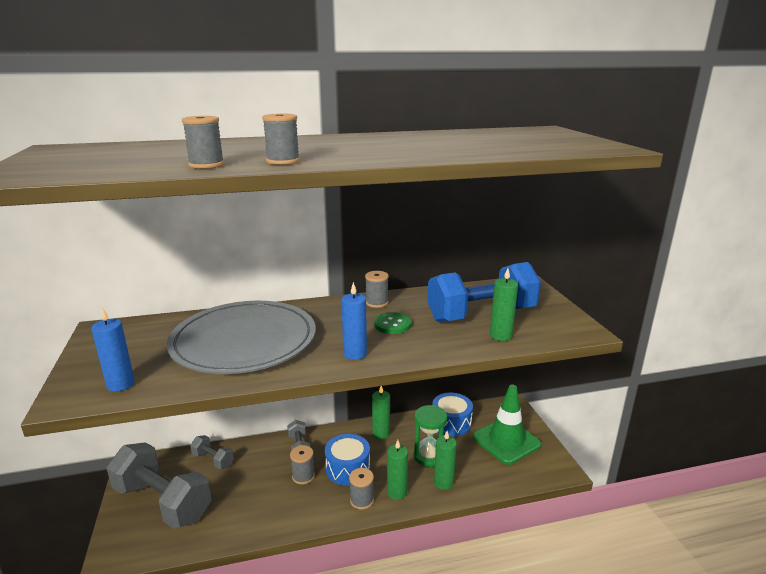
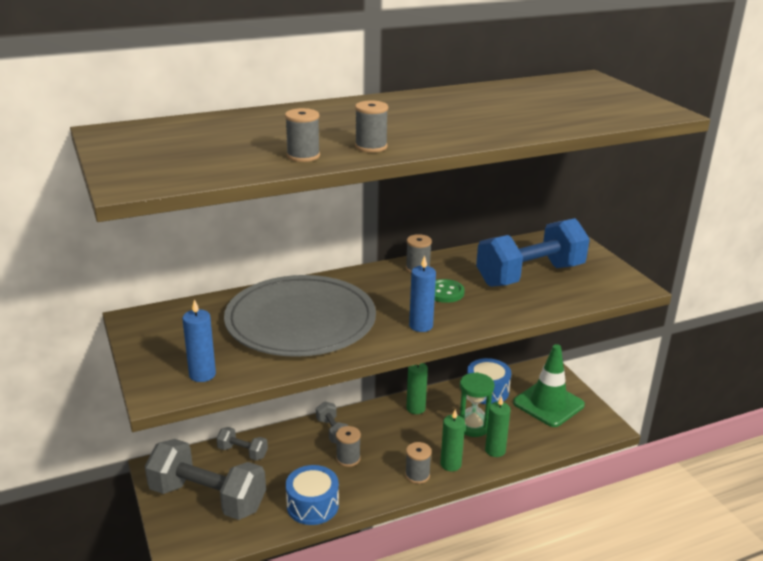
camera: 10 degrees left, 5 degrees up
(348, 468) = (392, 447): blue drum -> blue drum (312, 505)
(500, 336) = (556, 297): green candle -> none

